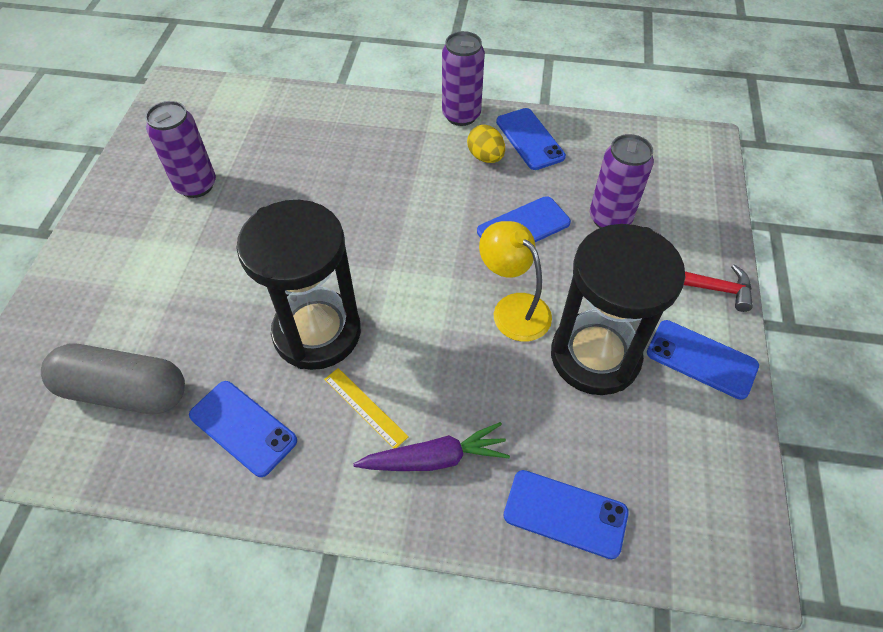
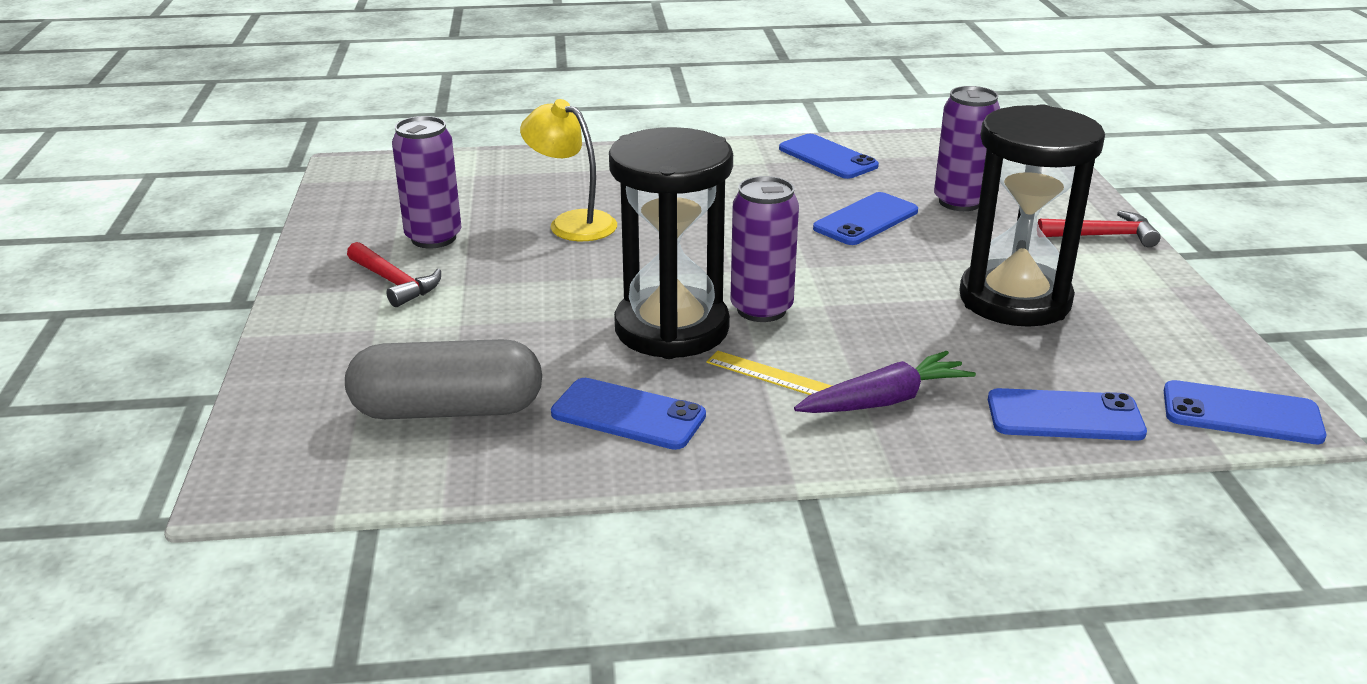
camera: 15 degrees left, 25 degrees down
(148, 233) = (394, 282): none -> red hammer
(461, 115) = (734, 149): purple can -> purple can (761, 309)
(485, 157) = (785, 176): yellow egg -> none
(513, 308) = (896, 279): yellow lamp -> yellow lamp (572, 223)
(701, 359) = (1132, 285): blue phone -> blue phone (1241, 414)

